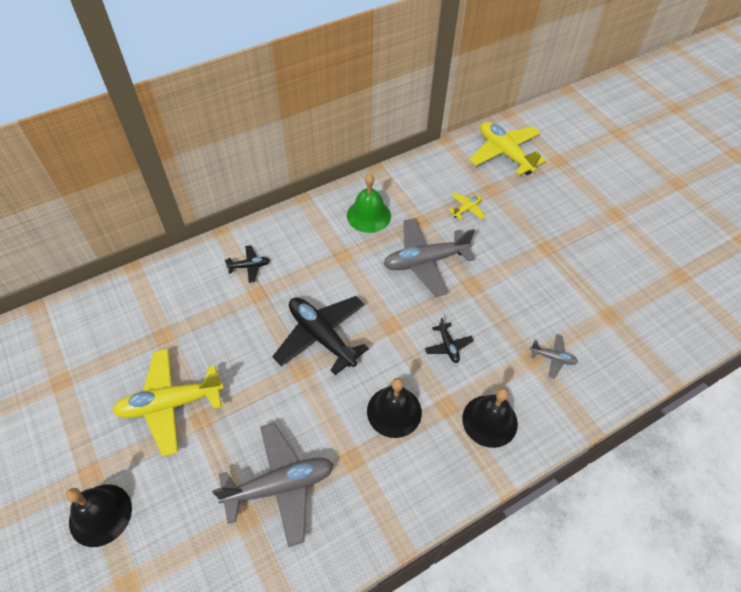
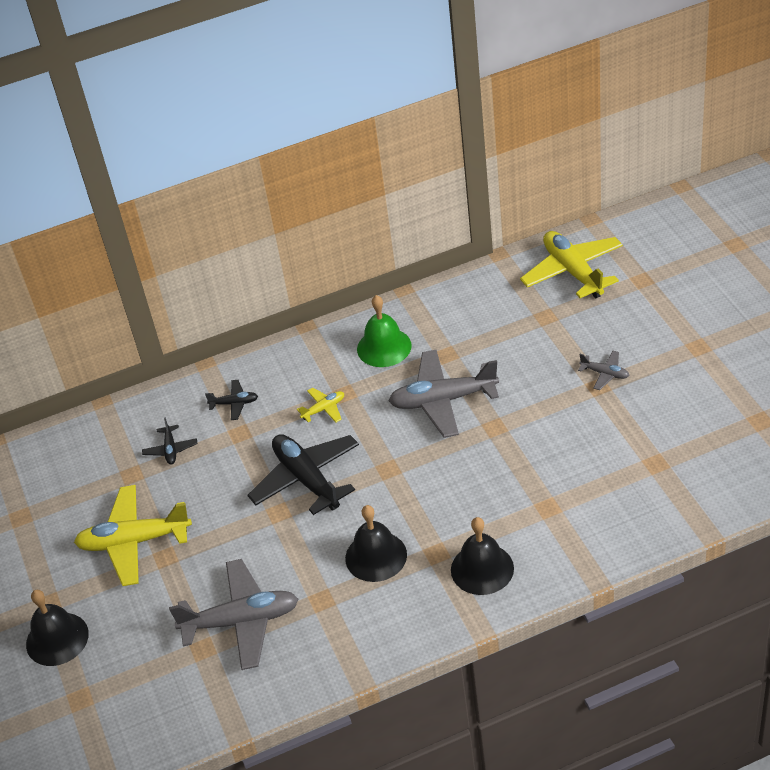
camera: 15 degrees right, 10 degrees down
(448, 346) = (451, 492): black plane -> black plane (170, 449)
(467, 209) = (507, 340): yellow plane -> yellow plane (324, 409)
(553, 358) = (572, 508): grey plane -> grey plane (605, 374)

